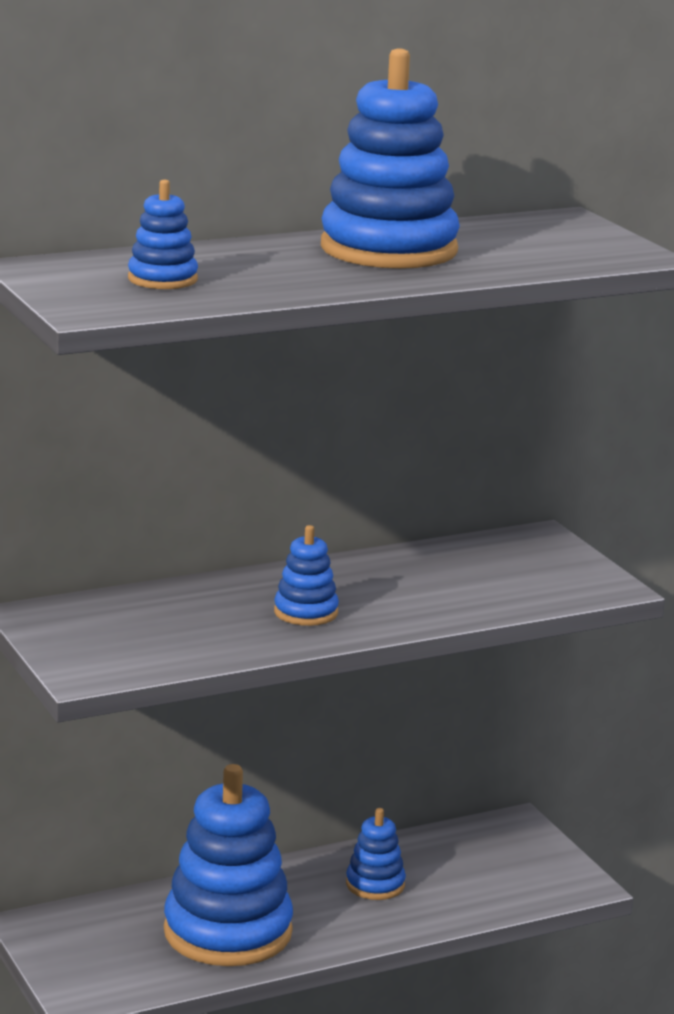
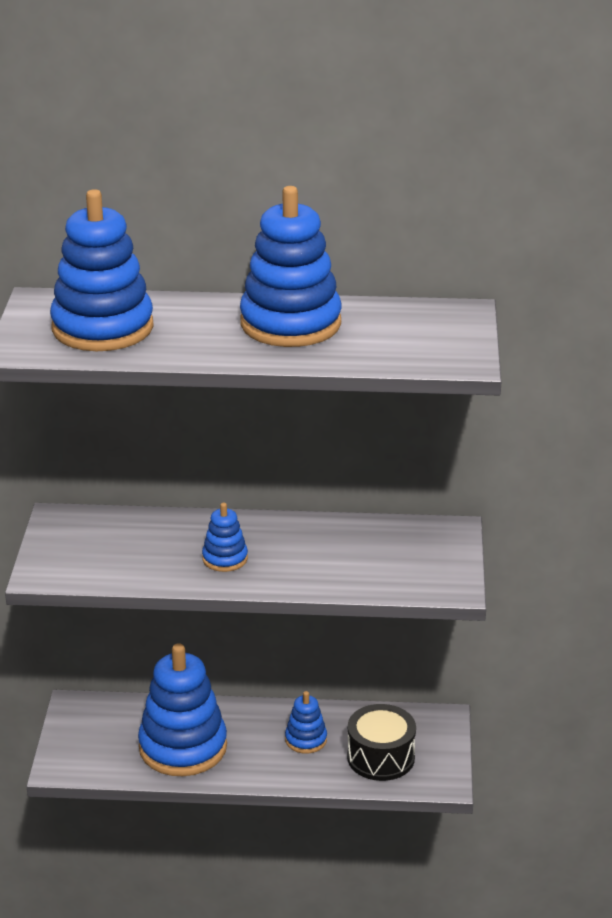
camera: 30 degrees right, 10 degrees up
(162, 279) = (102, 328): blue stacking toy -> blue stacking toy, size x2.08
(483, 879) = (380, 757): none -> black drum

